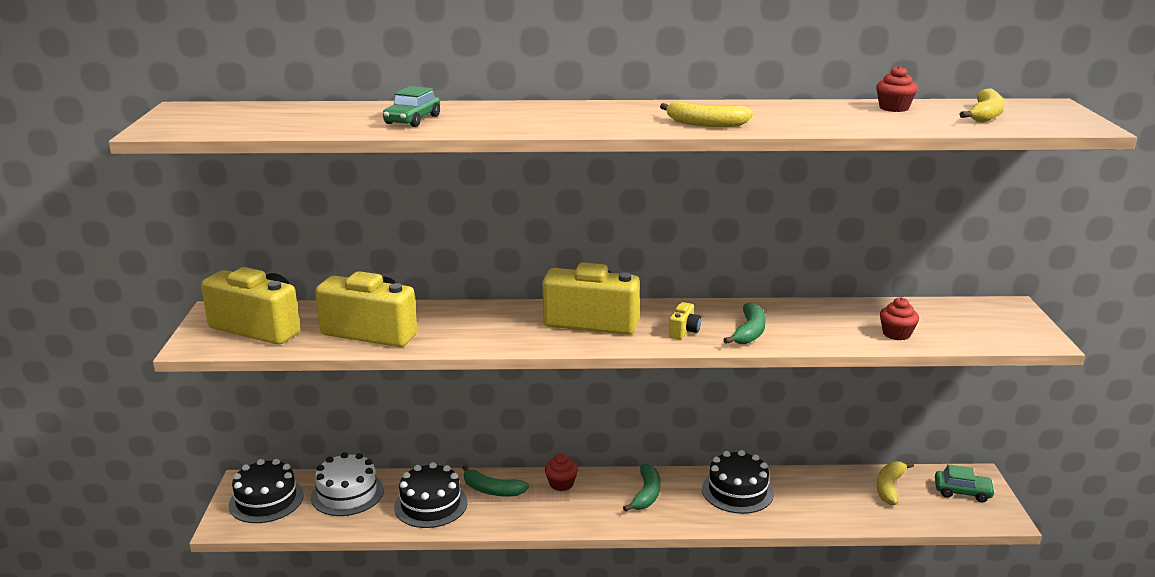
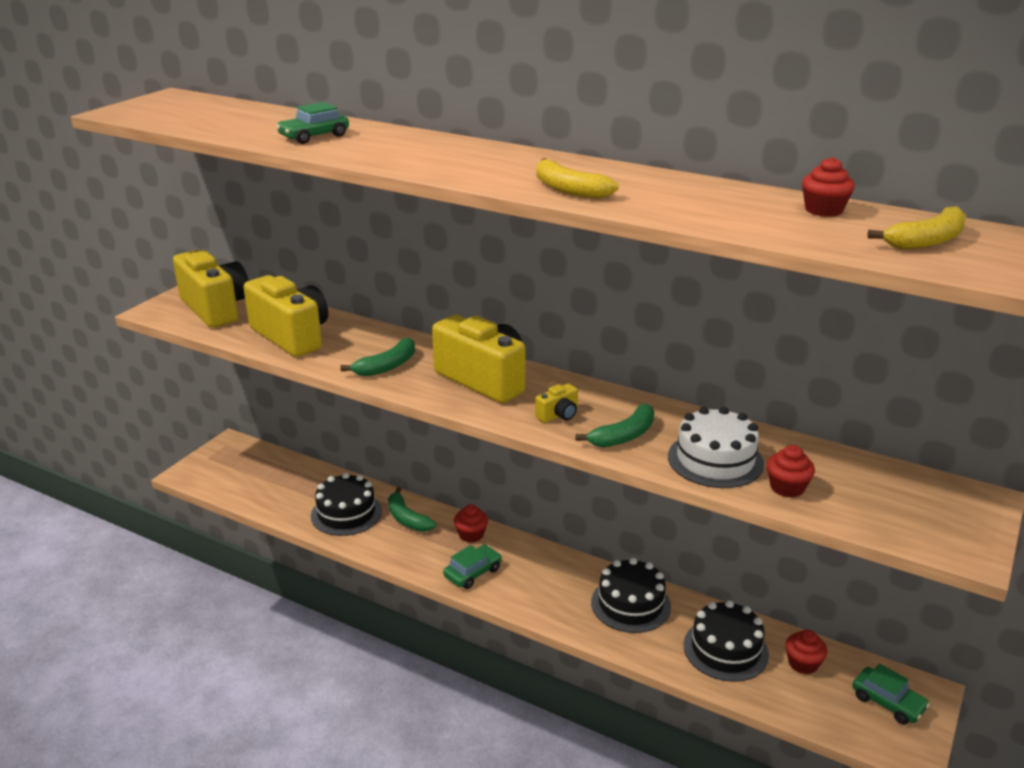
camera: 30 degrees right, 5 degrees up
(266, 500) = (231, 464): black cake -> black cake (725, 649)
(347, 493) = (293, 480): white cake -> white cake (715, 460)
(593, 513) = (473, 573): none -> green car
(646, 494) = (538, 574): green banana -> green banana (387, 366)
(889, 487) = (803, 663): yellow banana -> red cupcake

